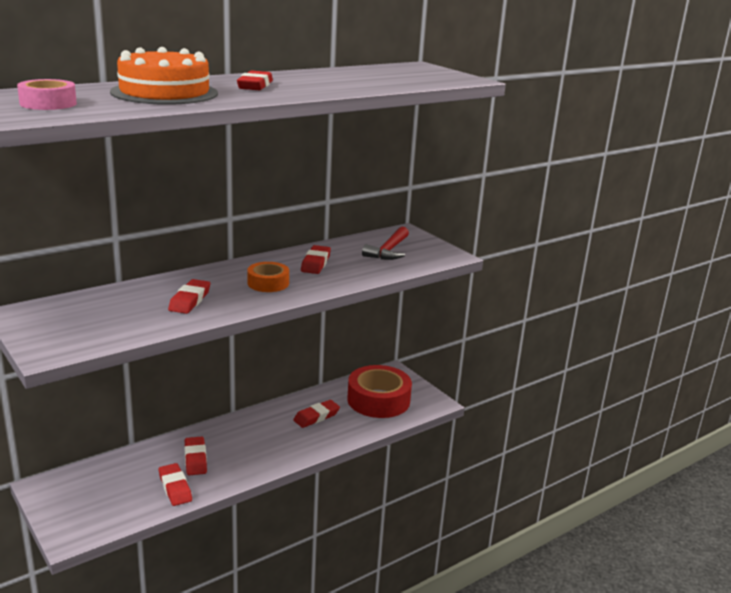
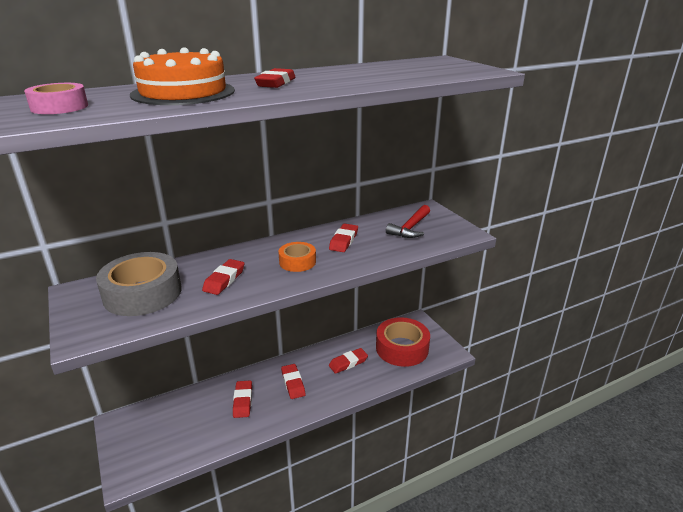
camera: 10 degrees right, 5 degrees up
(100, 314) = (142, 293): none -> grey tape
(175, 488) = (221, 430): red eraser -> red eraser (293, 383)

